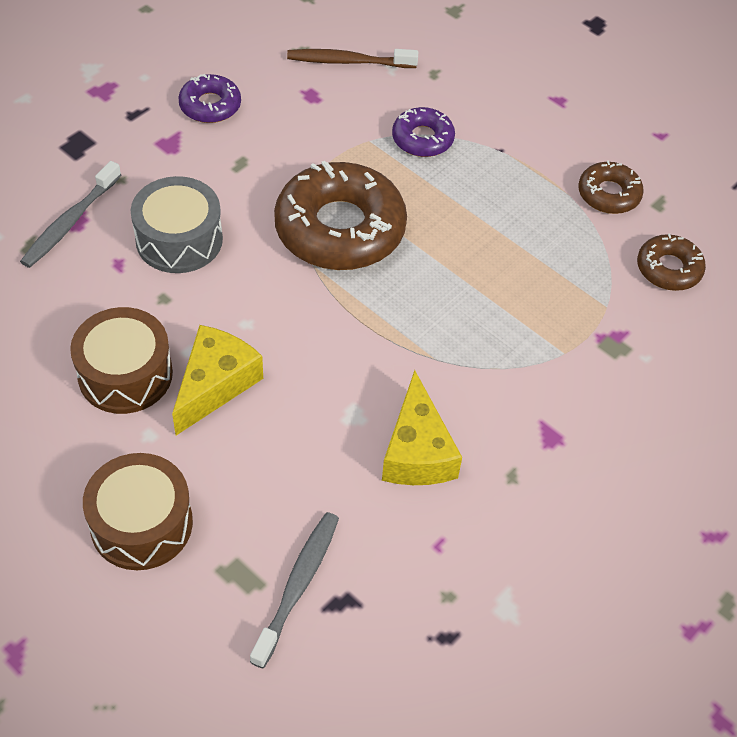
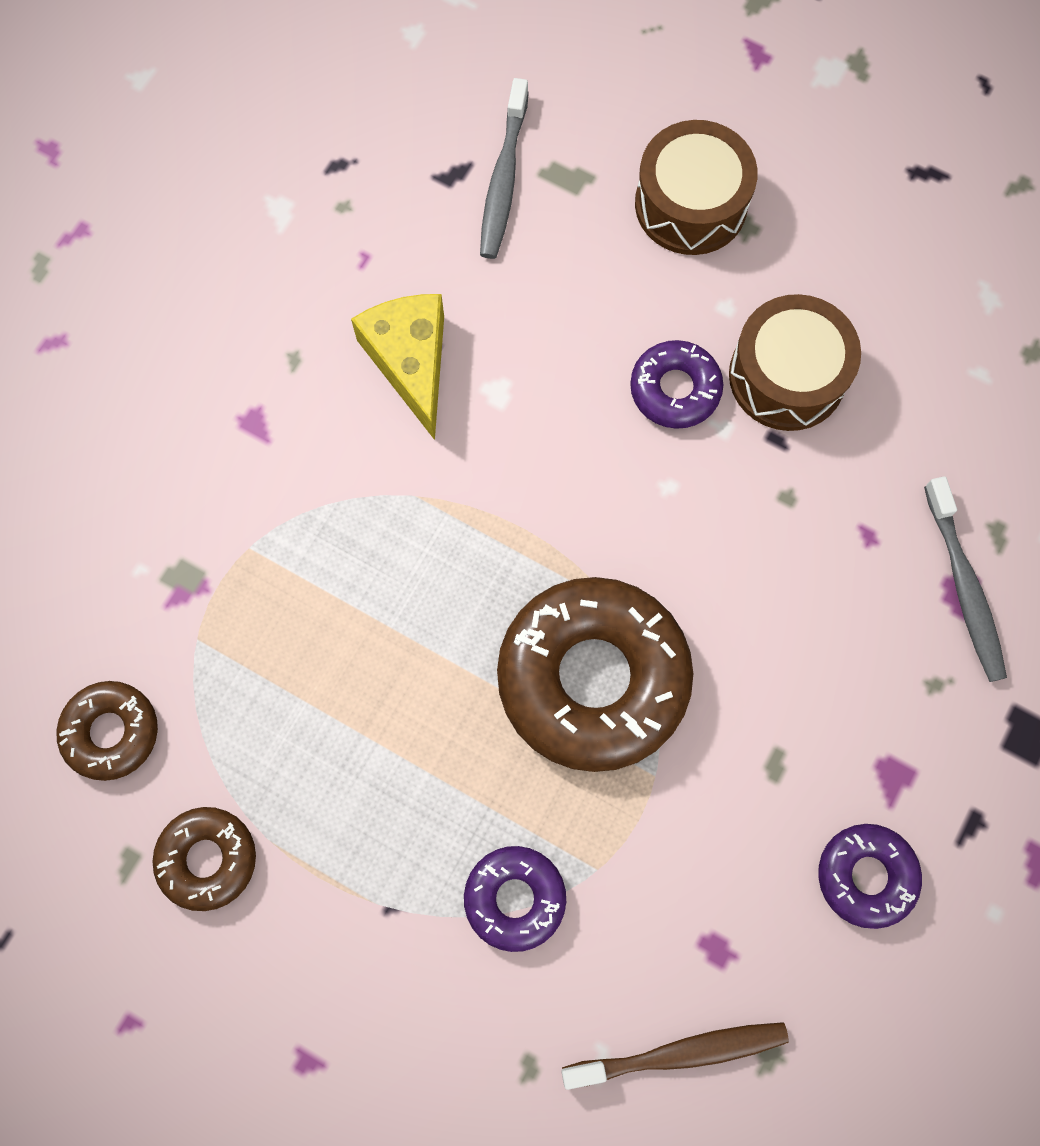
camera: 170 degrees right, 20 degrees up
(70, 222) = (964, 587): grey toothbrush -> grey toothbrush turned 150 degrees clockwise
(179, 239) = (806, 597): grey drum -> none
(215, 385) = (675, 389): yellow cheese -> purple donut

